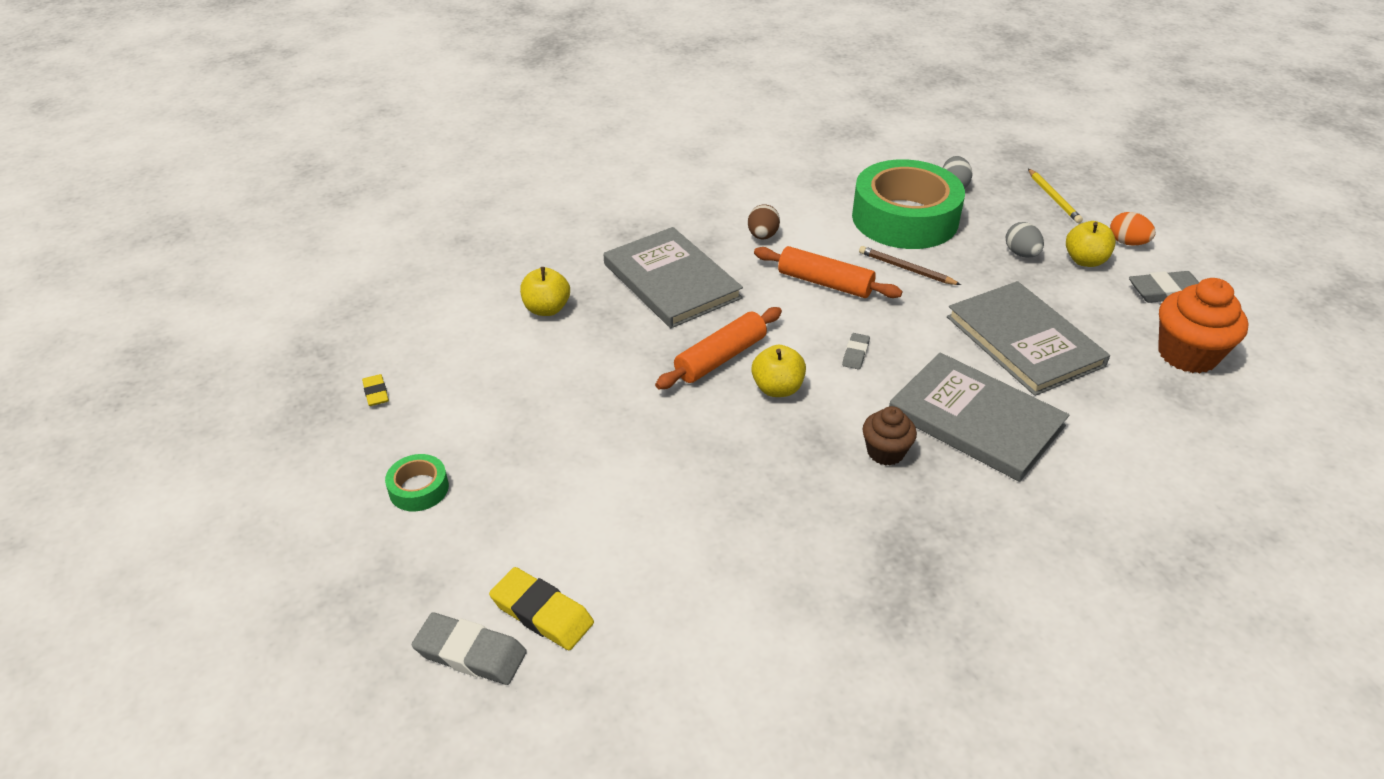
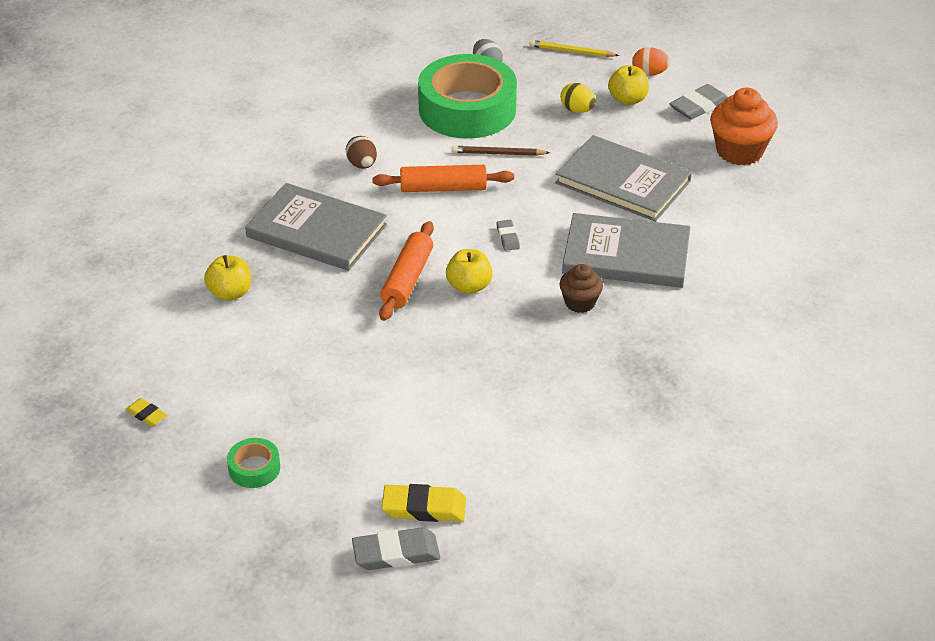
camera: 30 degrees left, 0 degrees up
(1021, 254) = (577, 110): grey egg -> yellow egg
(1053, 198) = (572, 51): yellow pencil -> yellow pencil turned 150 degrees clockwise

